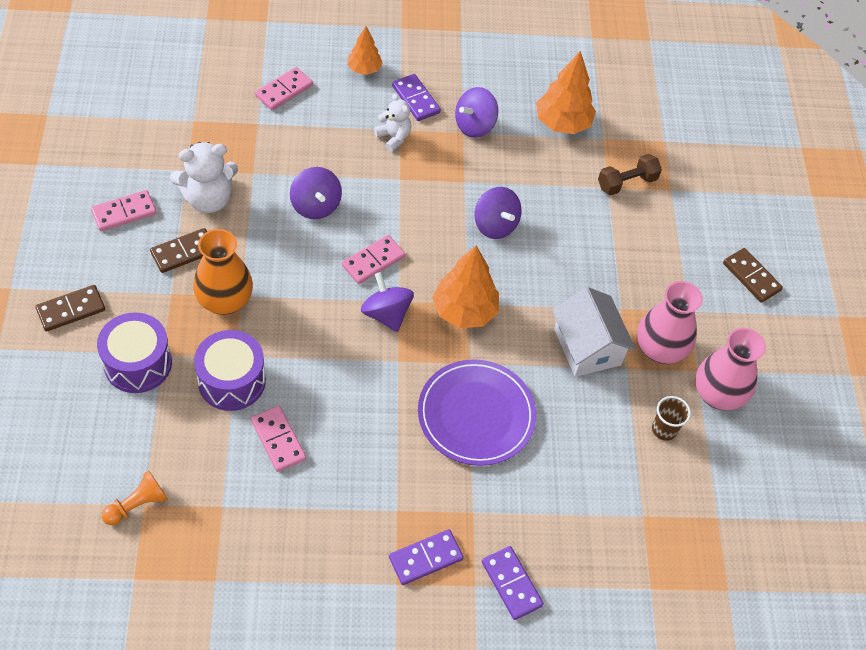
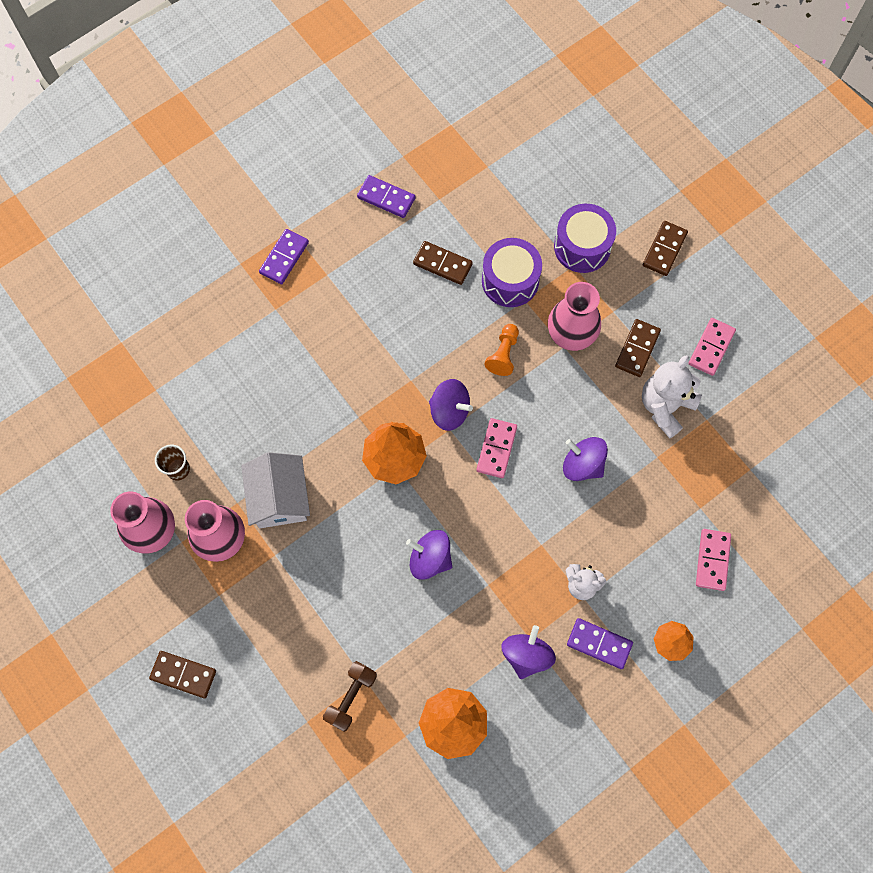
camera: 150 degrees right, 15 degrees up
(137, 505) = (490, 163): orange pawn -> orange pawn (503, 354)
(225, 301) = (571, 334): orange vase -> pink vase
(278, 440) = (442, 264): pink domino -> brown domino
(476, 414) = (324, 380): purple plate -> none
(511, 584) = (217, 280): purple domino -> purple domino (386, 198)
(587, 347) = (279, 498): white house -> white house turned 45 degrees clockwise

